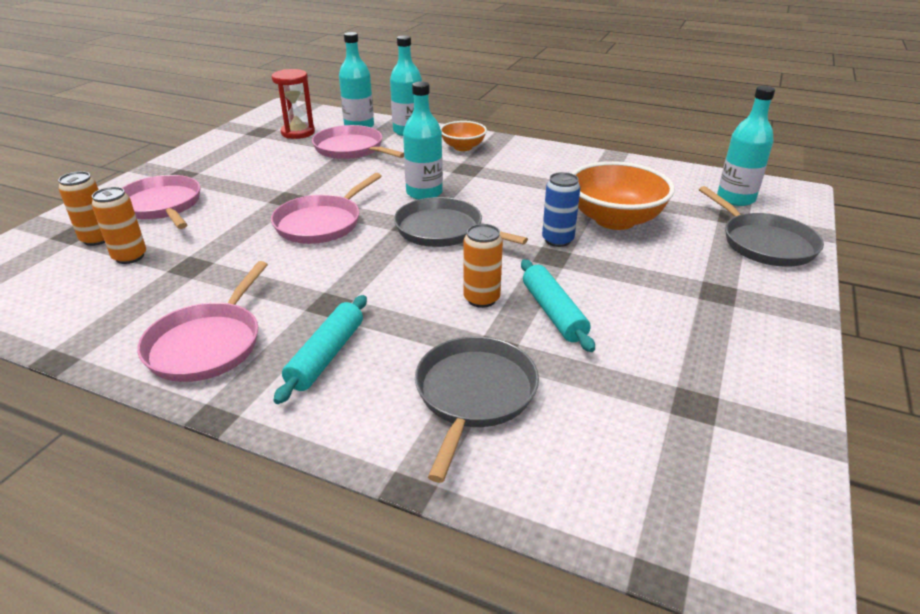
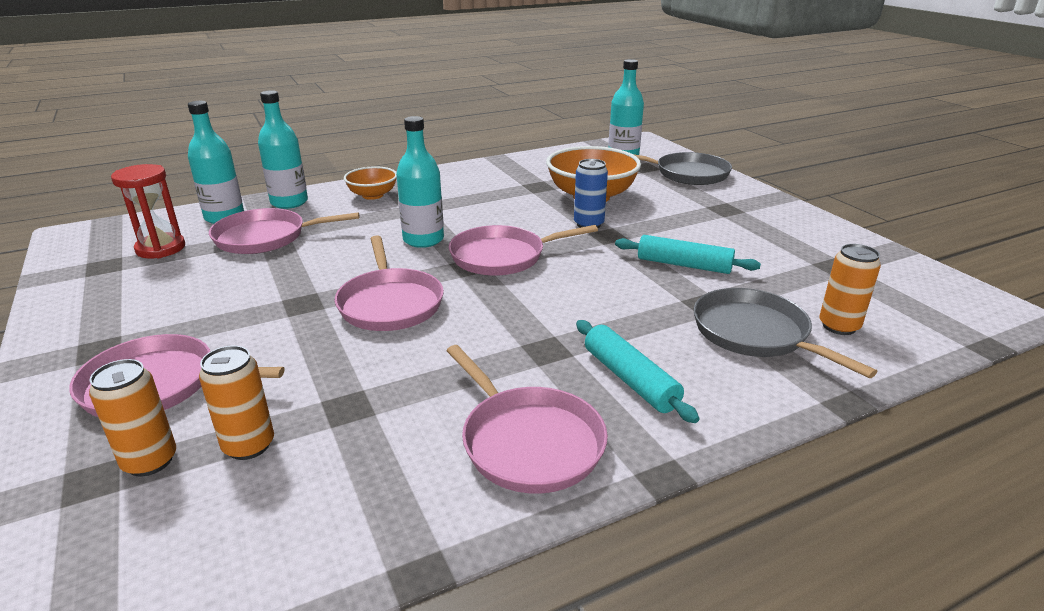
camera: 50 degrees left, 5 degrees down
(443, 230) = (502, 257): grey pan -> pink pan
(481, 299) = (631, 282): orange can -> orange can (839, 326)

